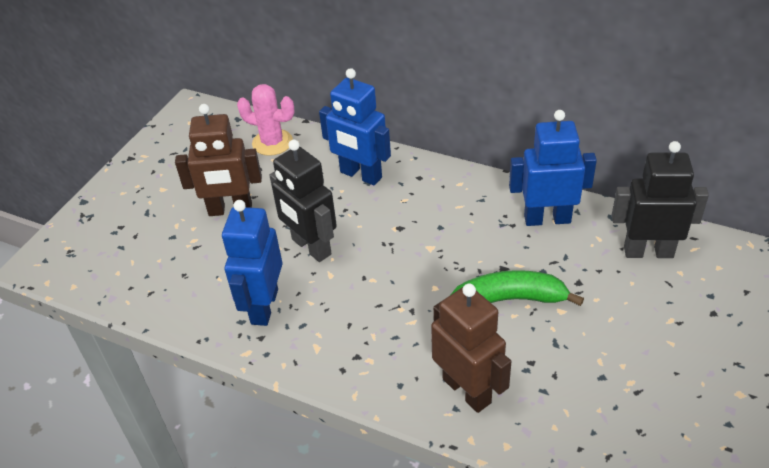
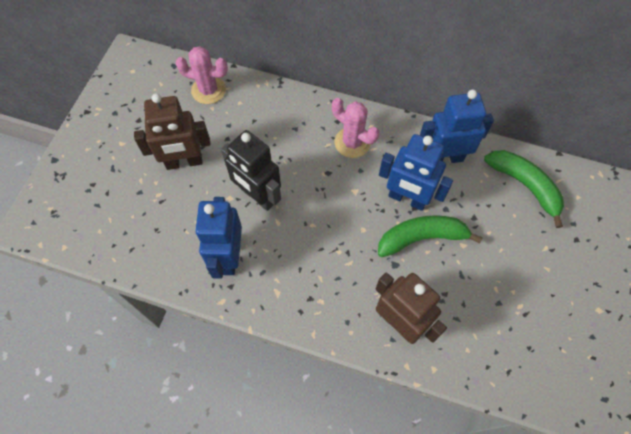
camera: 10 degrees left, 20 degrees up
(360, 175) = (288, 121): blue robot -> blue robot (407, 199)
(434, 199) = (352, 142): none -> pink cactus
(648, 251) = (525, 185): black robot -> green banana

